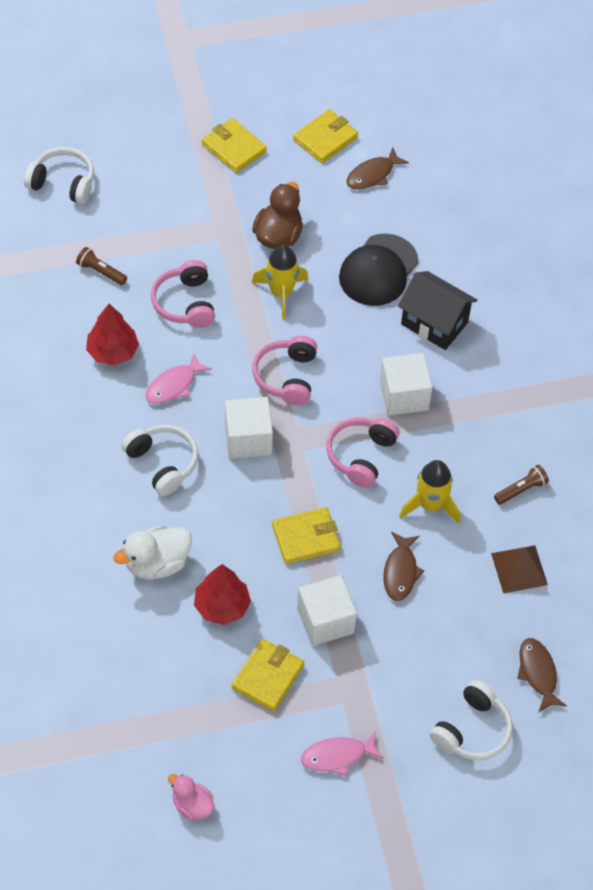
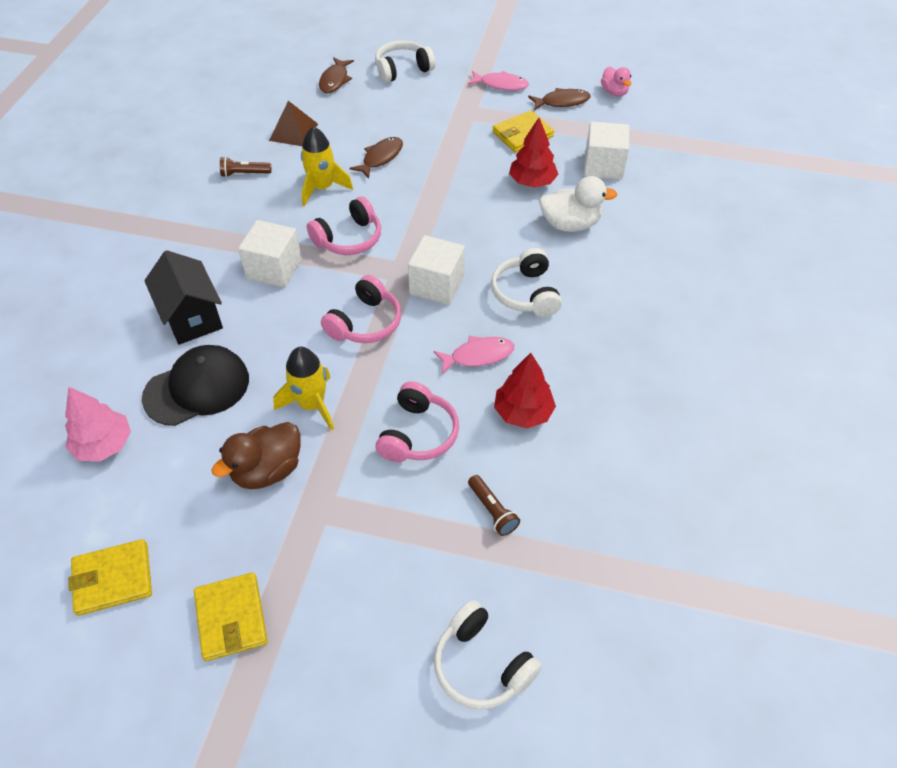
camera: 150 degrees left, 5 degrees down
(306, 537) = (437, 201): yellow wallet -> none
(325, 621) = (459, 149): white cube -> white cube (603, 166)
(373, 174) = (104, 502): brown fish -> brown fish (562, 102)
(408, 207) = (104, 444): none -> pink tree

